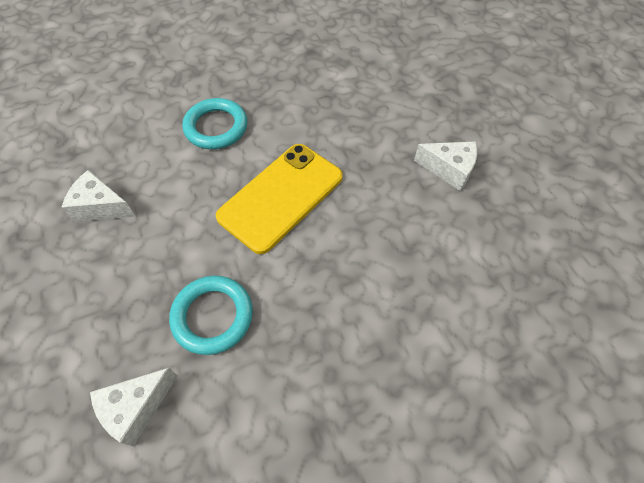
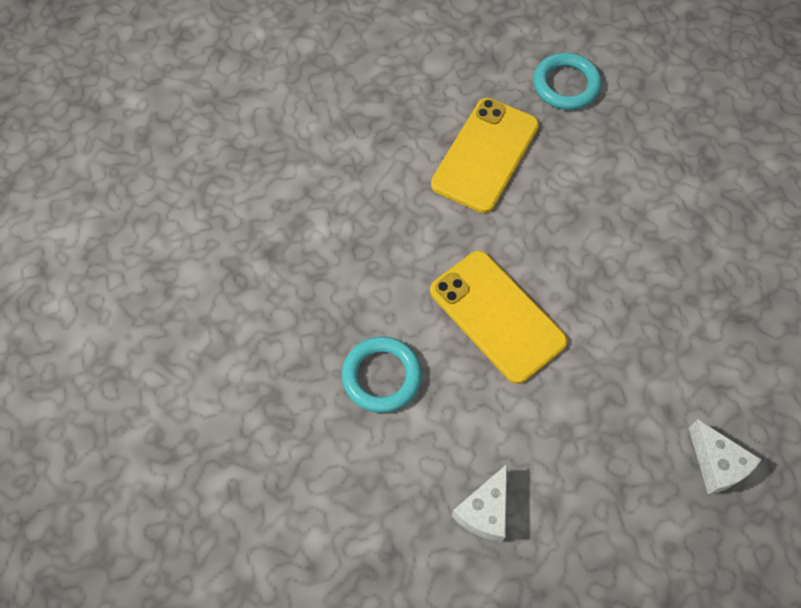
camera: 80 degrees left, 5 degrees up
(212, 316) = (631, 394): turquoise ring -> turquoise ring (566, 85)
(449, 170) = (485, 155): white cheese -> yellow phone

